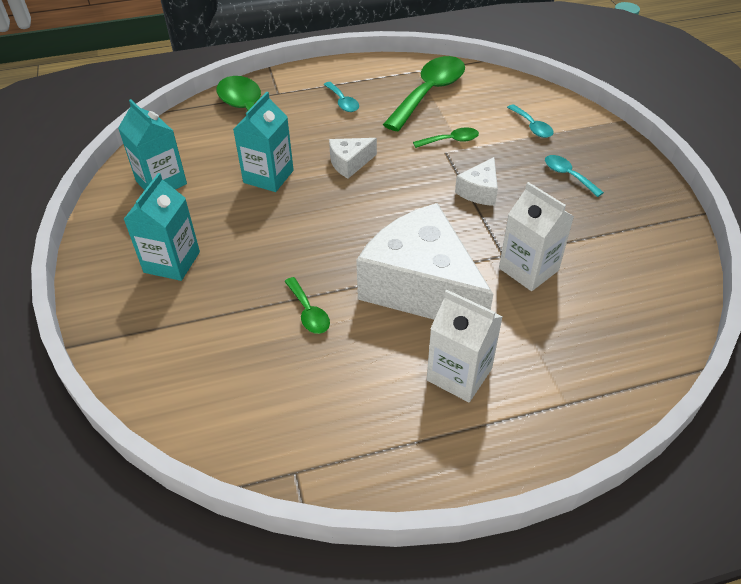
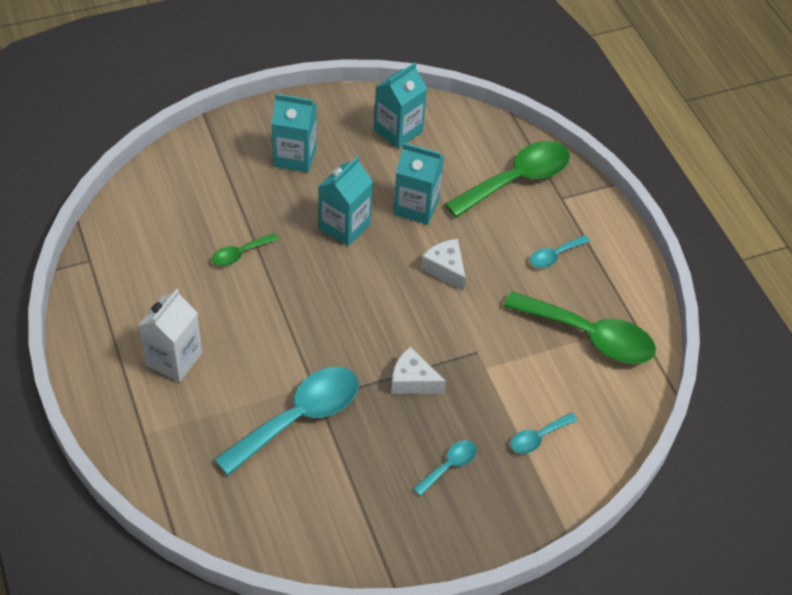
camera: 80 degrees right, 5 degrees up
(284, 227) = (344, 226): none -> turquoise carton
(421, 287) = (272, 332): white cheese -> none
(451, 141) = (497, 357): green spoon -> none
(528, 269) = (299, 417): white carton -> turquoise spoon

